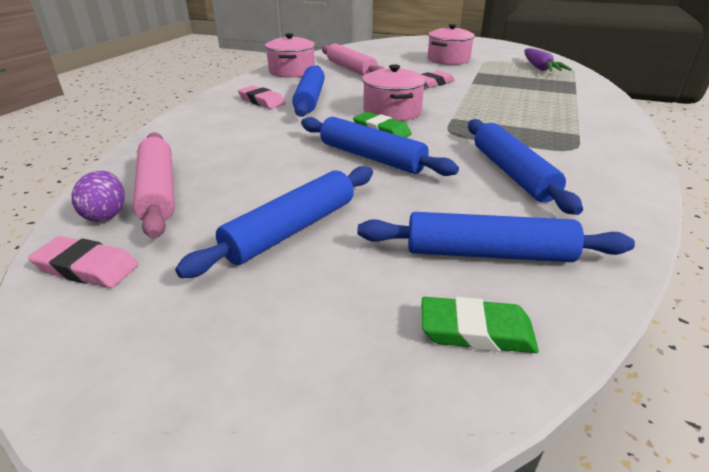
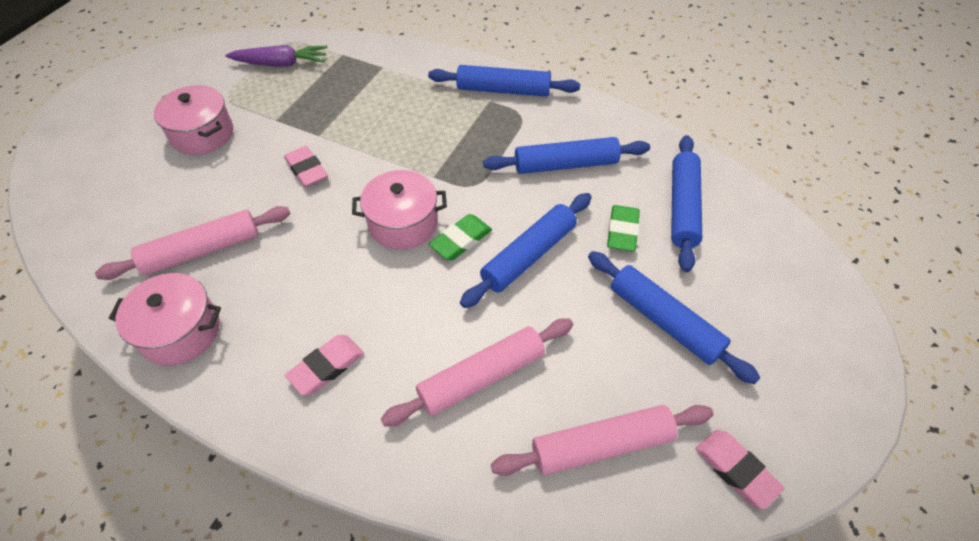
camera: 85 degrees left, 20 degrees up
(87, 267) = (736, 470): pink eraser -> pink eraser turned 60 degrees counterclockwise
(106, 214) = (651, 484): purple egg -> none
(242, 143) = (481, 377): none -> pink rolling pin
(310, 99) = (334, 306): blue rolling pin -> blue rolling pin (503, 90)
(476, 331) = (758, 230): green eraser -> green eraser (622, 231)

